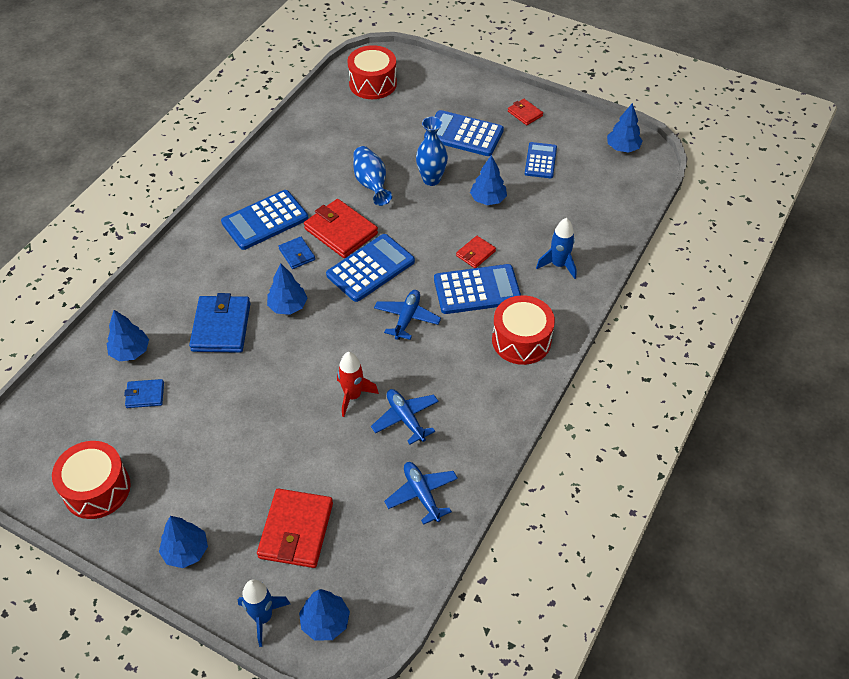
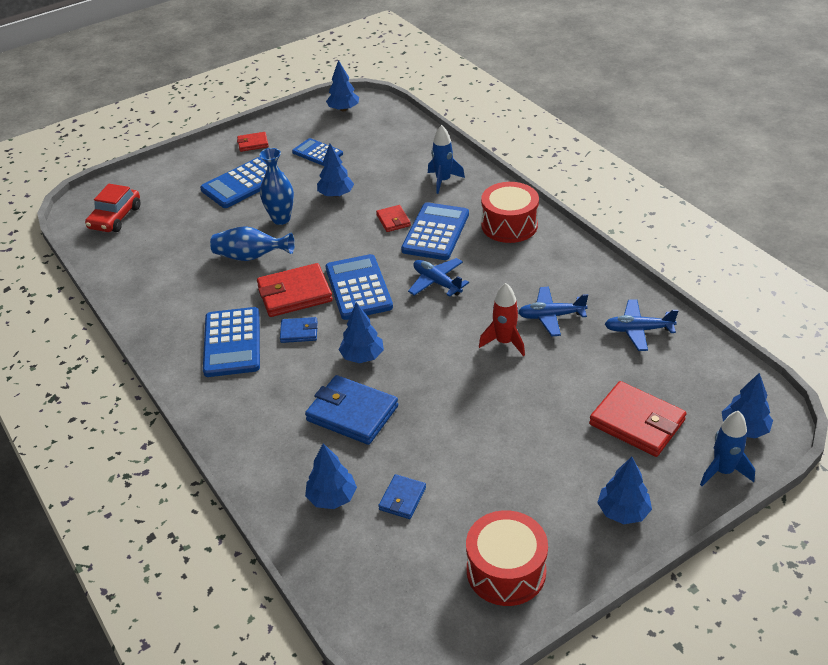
camera: 60 degrees left, 10 degrees down
(373, 83) = (115, 218): red drum -> red car

